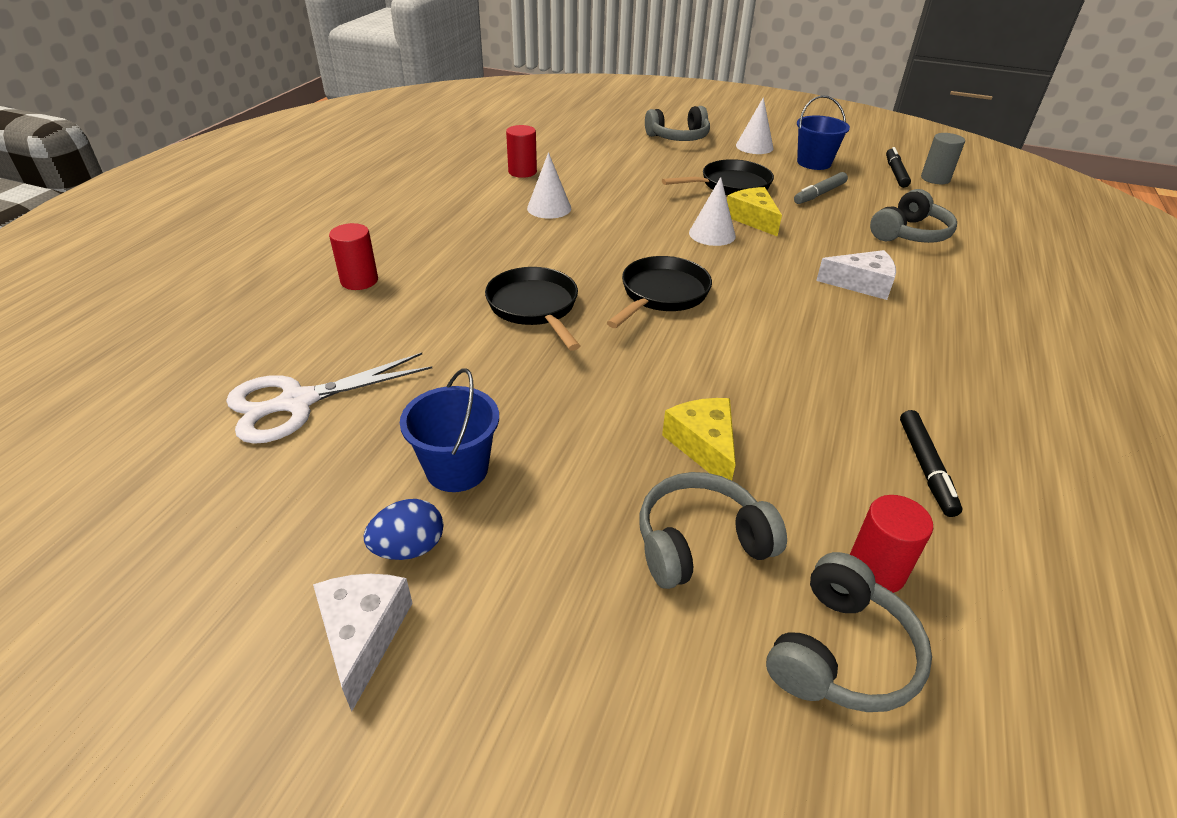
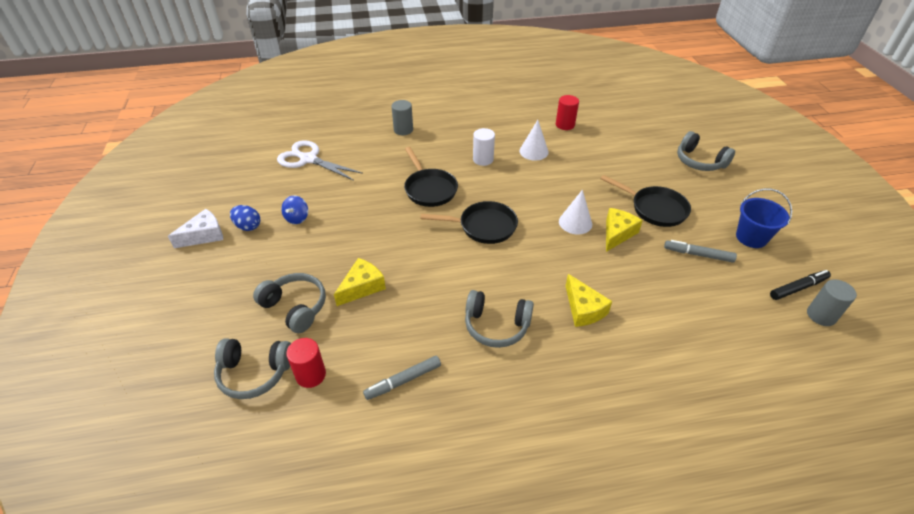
camera: 60 degrees right, 5 degrees up
(359, 281) = (403, 130): red cylinder -> grey cylinder
(457, 469) = (297, 218): blue bucket -> blue spinning top
(520, 245) = (483, 159): none -> white cylinder
(535, 308) = (429, 189): black pan -> black pan turned 120 degrees clockwise
(754, 146) = (737, 200): white cone -> none
(862, 284) = (583, 309): white cheese -> yellow cheese
(910, 234) = (691, 319): grey headphones -> grey headphones (496, 326)
(926, 468) = (403, 381): black marker -> grey marker

